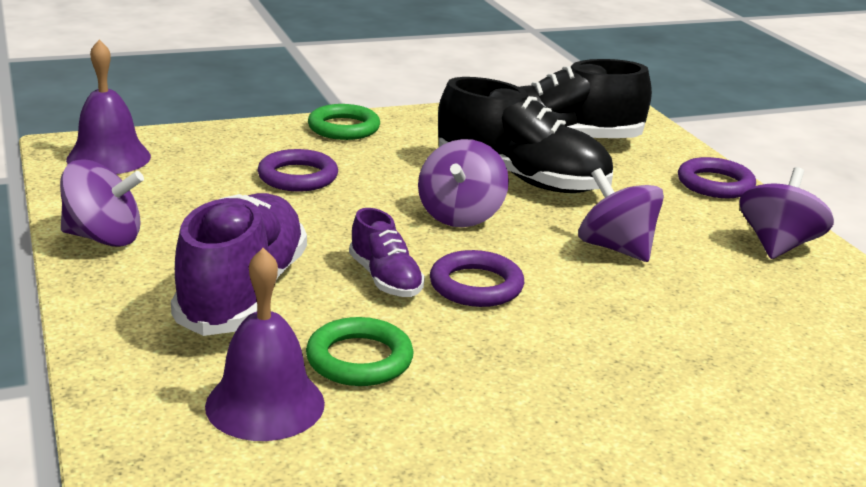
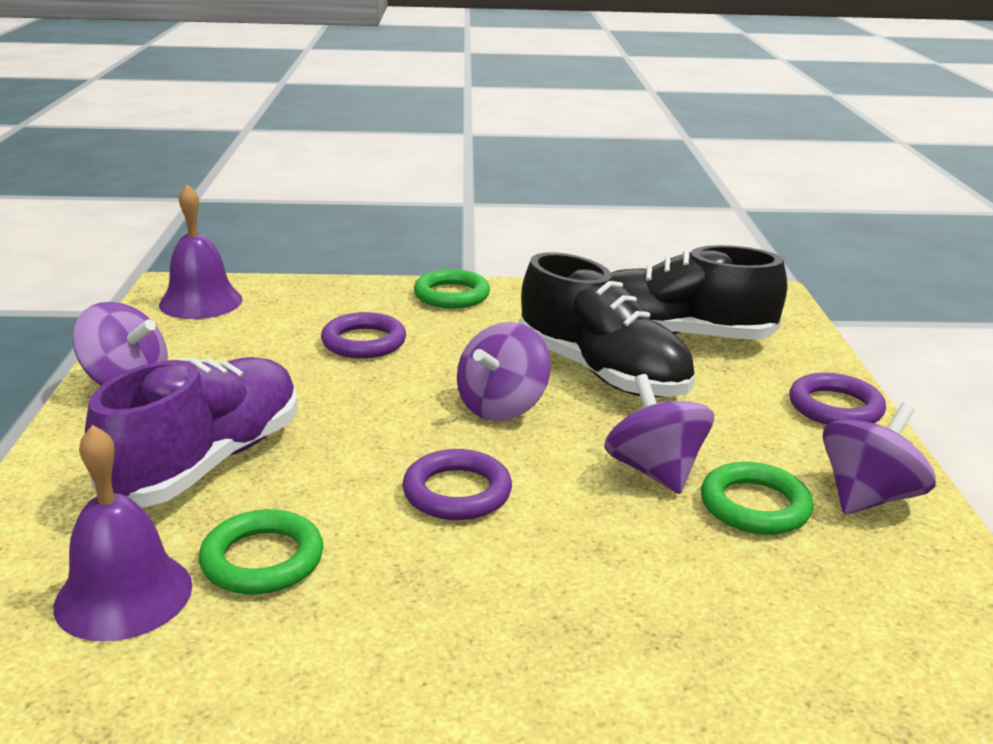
camera: 20 degrees right, 0 degrees up
(385, 279) = (364, 469): purple shoe -> none
(704, 263) = (755, 506): none -> green ring

